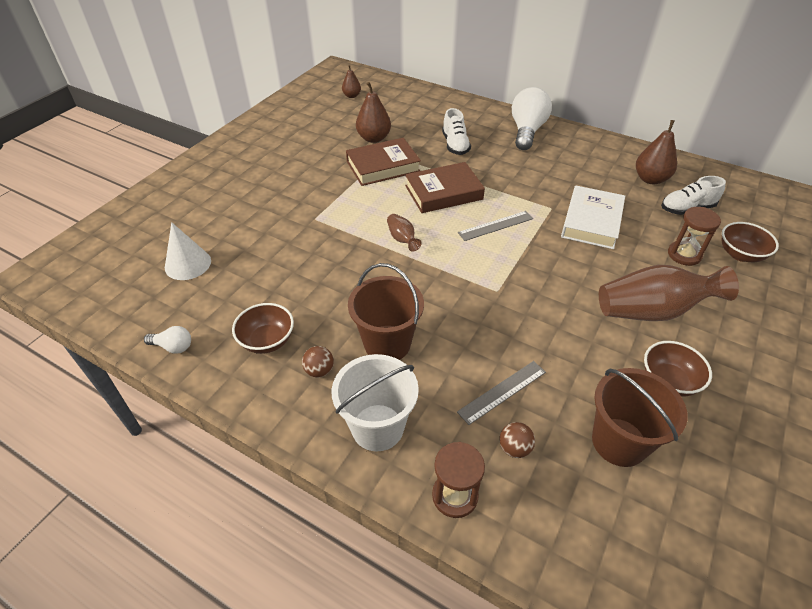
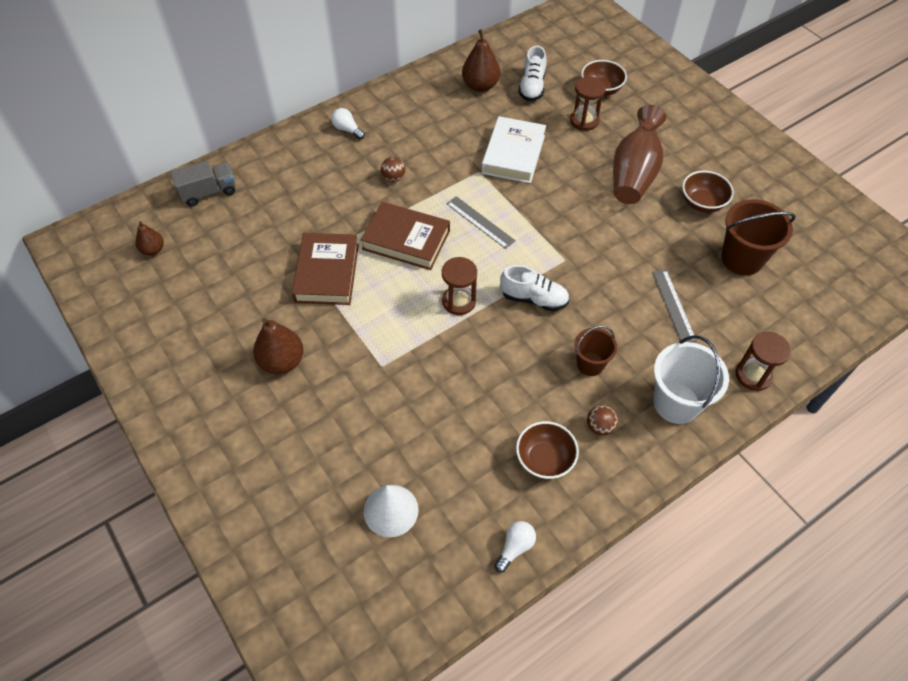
camera: 65 degrees left, 10 degrees up
(374, 138) = (266, 261): brown pear -> brown pear (282, 361)
(387, 343) = (590, 364): brown bucket -> brown bucket, size x0.61
(402, 239) = (459, 301): brown vase -> brown hourglass
(414, 98) = (208, 192): none -> grey truck
(443, 192) = (406, 240): brown book -> brown book turned 75 degrees counterclockwise
(455, 145) = (331, 196): white shoe -> white shoe (534, 298)
(495, 225) = (480, 222): grey ruler -> grey ruler turned 45 degrees counterclockwise
(514, 448) = (726, 321): brown ball -> brown ball (393, 178)
(527, 131) = (347, 129): white light bulb -> white light bulb, size x0.47
(591, 222) = (513, 154): white book -> white book turned 60 degrees clockwise

